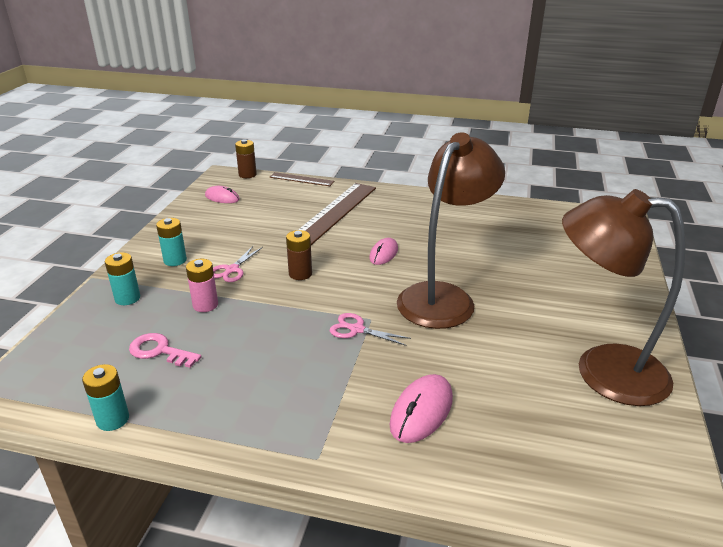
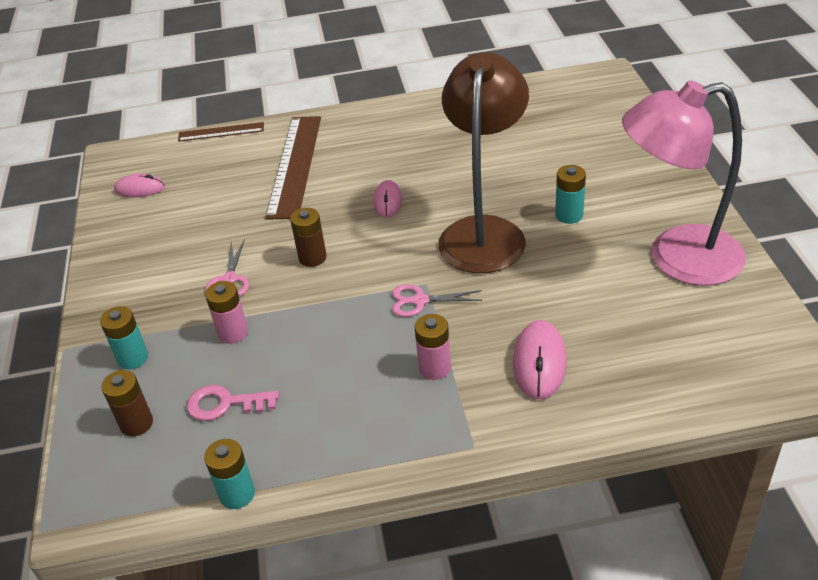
camera: 20 degrees left, 10 degrees up
(175, 260) = (150, 291): turquoise battery -> turquoise battery (569, 215)
(247, 174) = (146, 146): brown battery -> brown battery (136, 423)
(331, 383) = (434, 368): none -> pink battery
(602, 370) = (676, 258): brown lamp -> pink lamp

